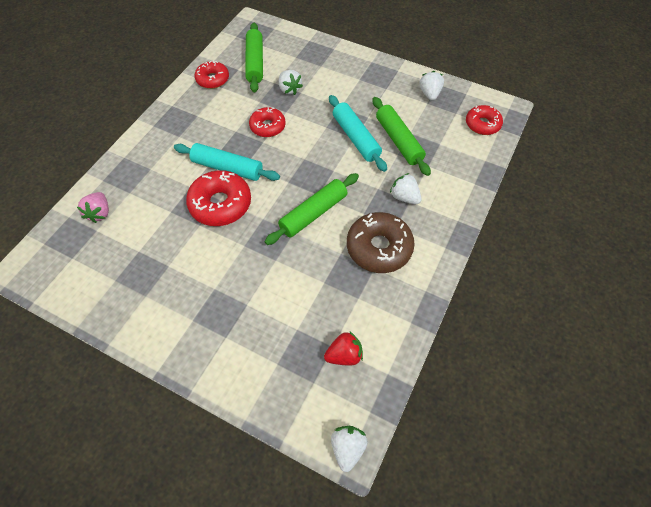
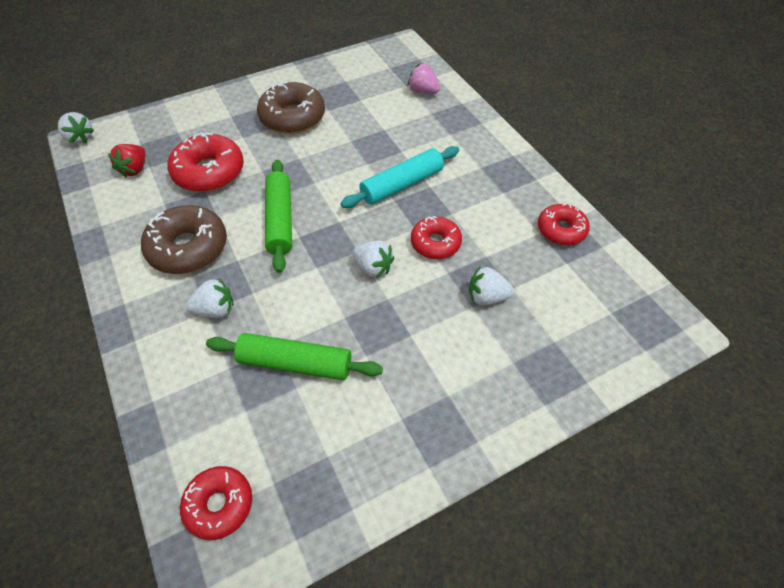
camera: 125 degrees right, 5 degrees down
(196, 285) = (292, 117): none -> brown donut
(220, 204) = (360, 162): red donut -> red donut (209, 172)
(255, 62) = (570, 287): green rolling pin -> none
(356, 138) = (342, 318): turquoise rolling pin -> none
(429, 94) = (342, 476): white strawberry -> white strawberry (373, 267)

